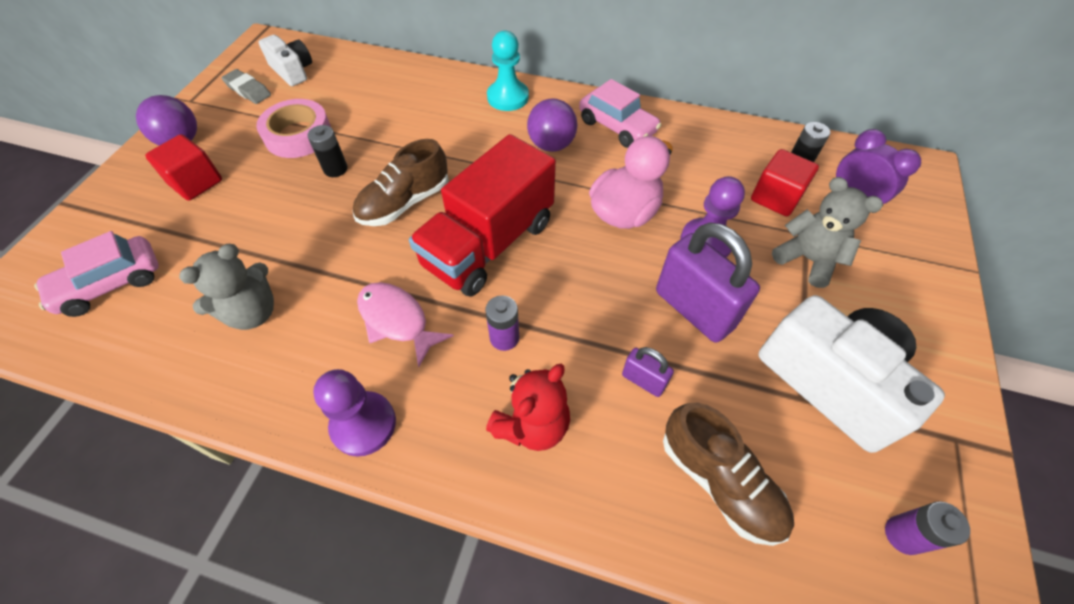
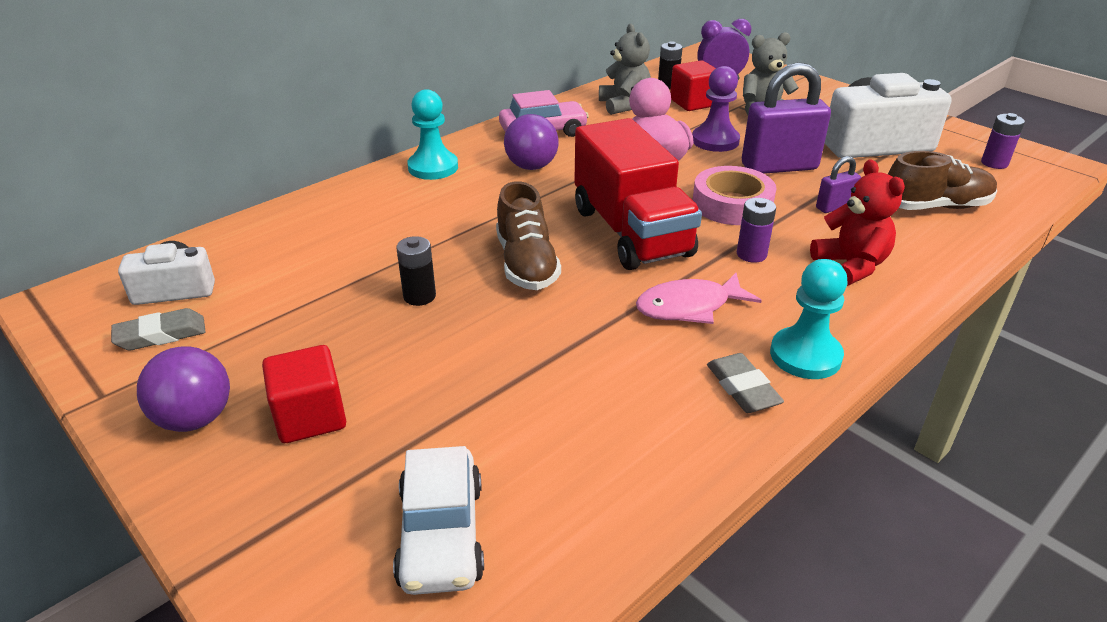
camera: 60 degrees left, 20 degrees down
(111, 284) = (441, 534): pink car -> white car
(253, 312) = (603, 404): grey teddy bear -> grey teddy bear (624, 105)
(298, 135) = (320, 311): pink tape -> pink tape (732, 204)
(301, 391) = (742, 388): none -> grey eraser
(363, 424) = (805, 355): purple pawn -> turquoise pawn

